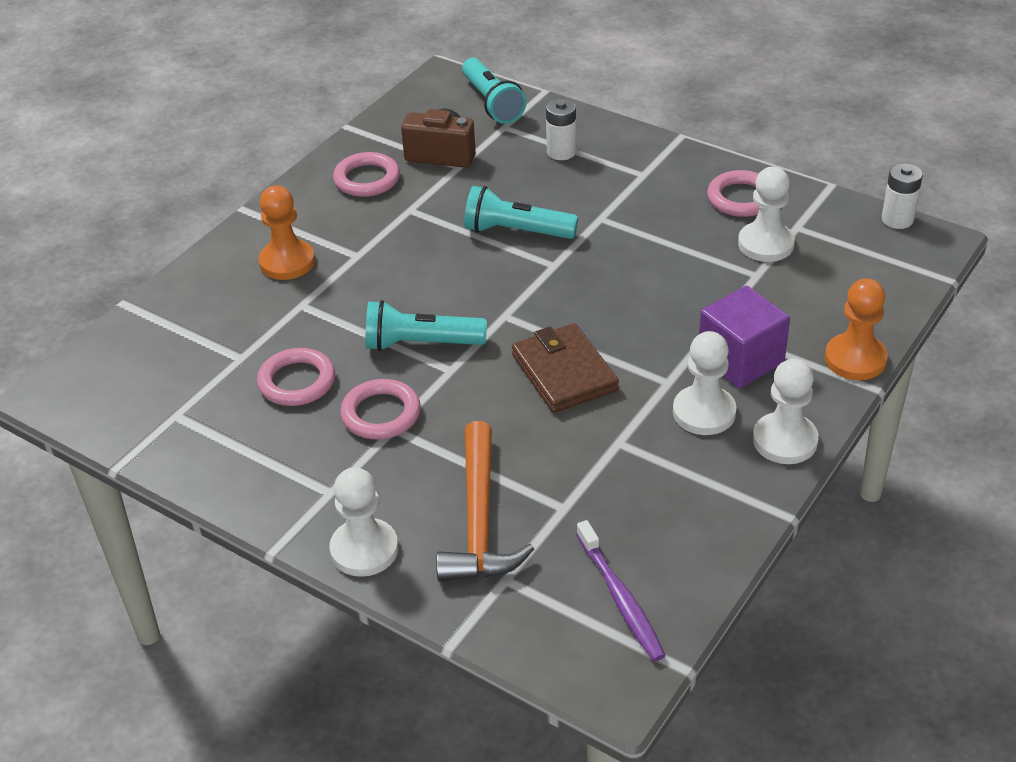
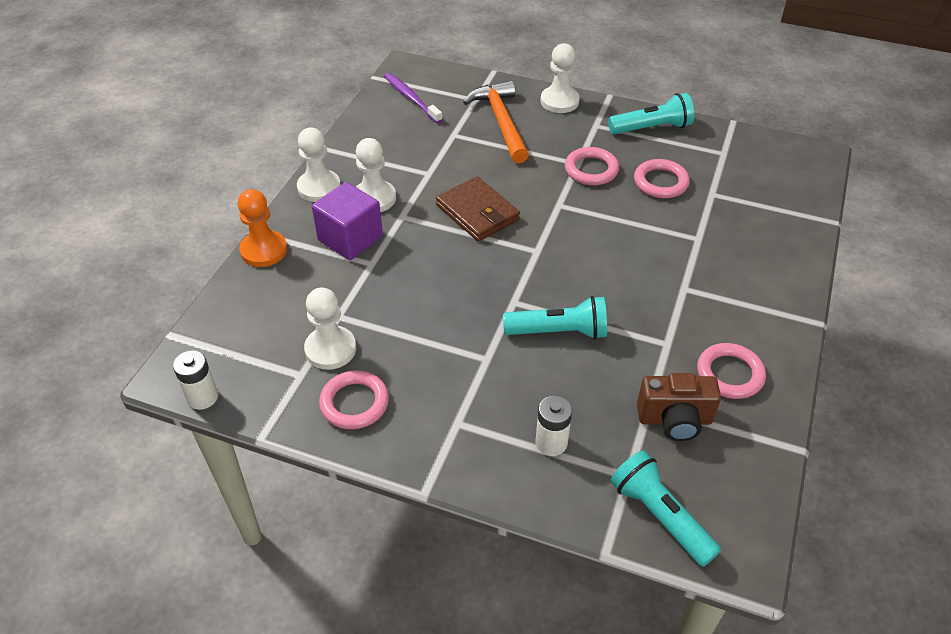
camera: 165 degrees right, 5 degrees up
(287, 262) = (737, 273): orange pawn -> none
(420, 344) = (590, 219): turquoise flashlight -> turquoise flashlight (652, 128)

